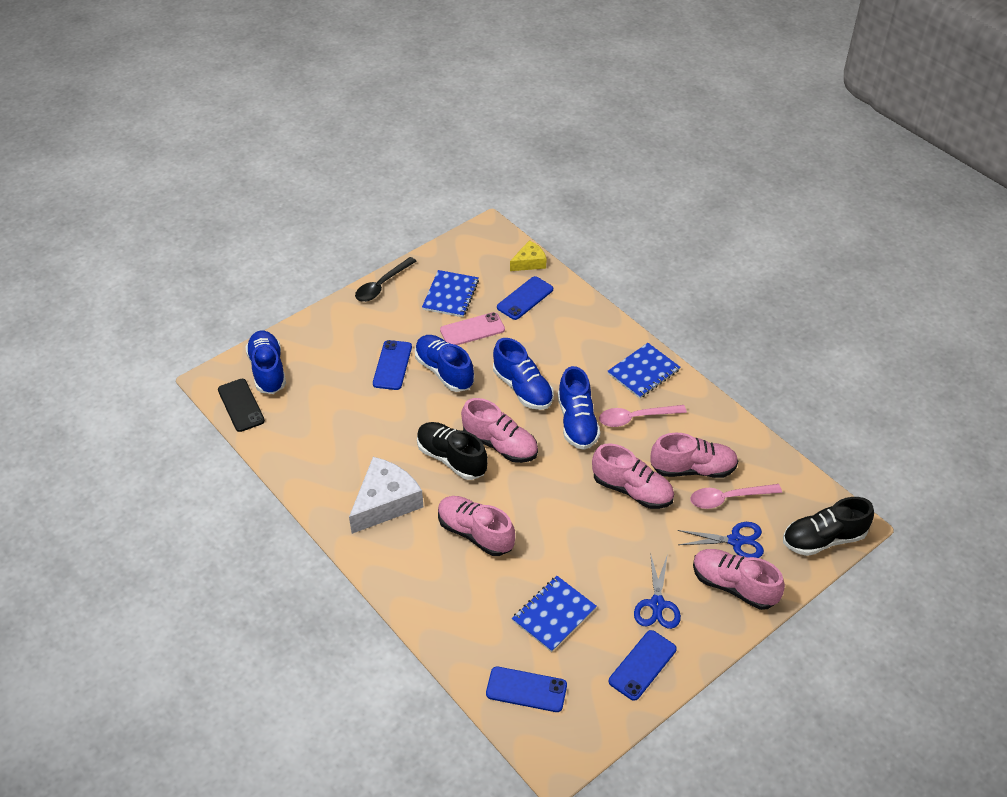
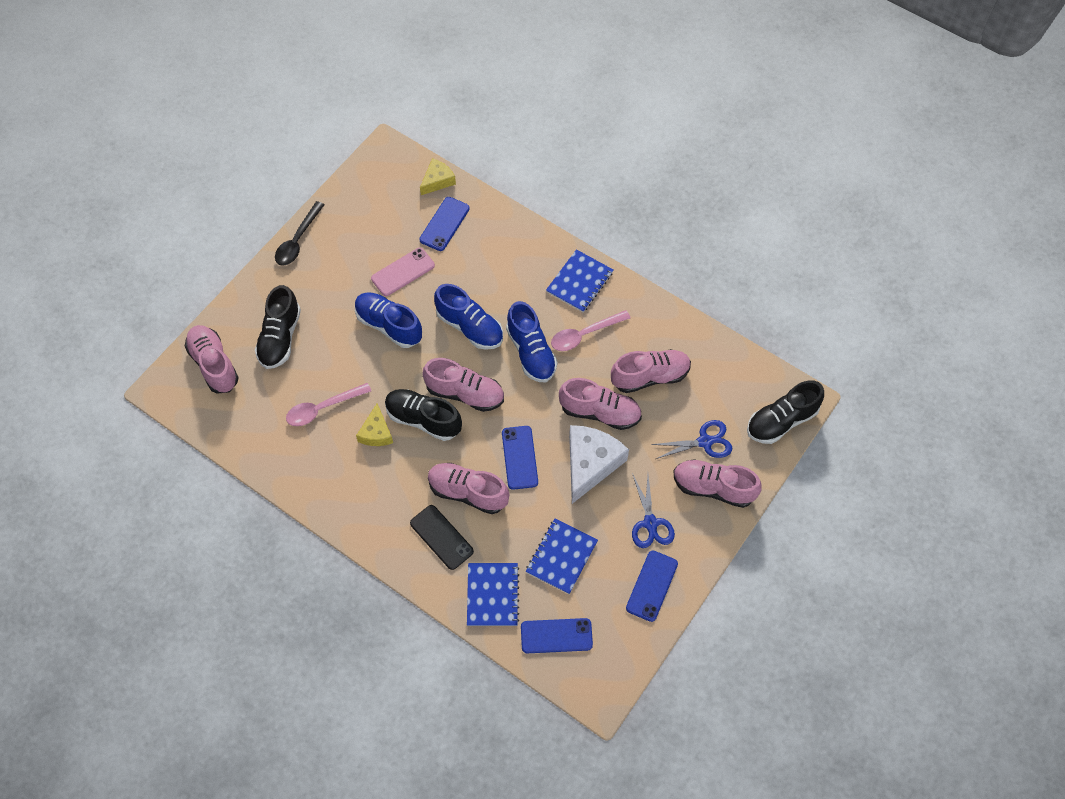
camera: 15 degrees left, 15 degrees up
(241, 405) = (200, 410): black phone -> black phone (441, 537)
(268, 370) = (214, 364): blue shoe -> pink shoe
(337, 361) = (280, 337): none -> black shoe
(385, 502) = (374, 481): white cheese -> white cheese (590, 464)
(392, 365) = (336, 330): blue phone -> blue phone (519, 457)
(401, 460) = (376, 432): none -> yellow cheese
(450, 295) = (370, 236): blue notebook -> blue notebook (492, 595)
(728, 498) = (689, 400): pink spoon -> pink spoon (323, 408)

